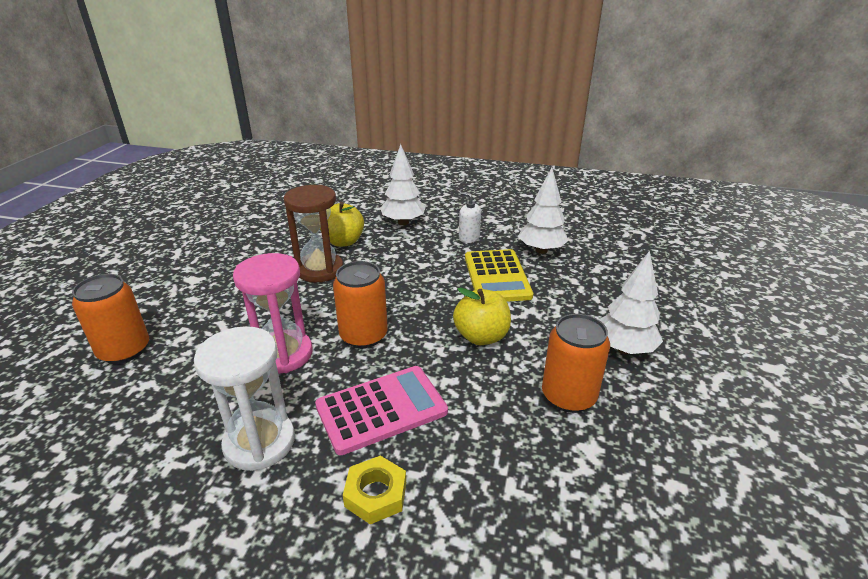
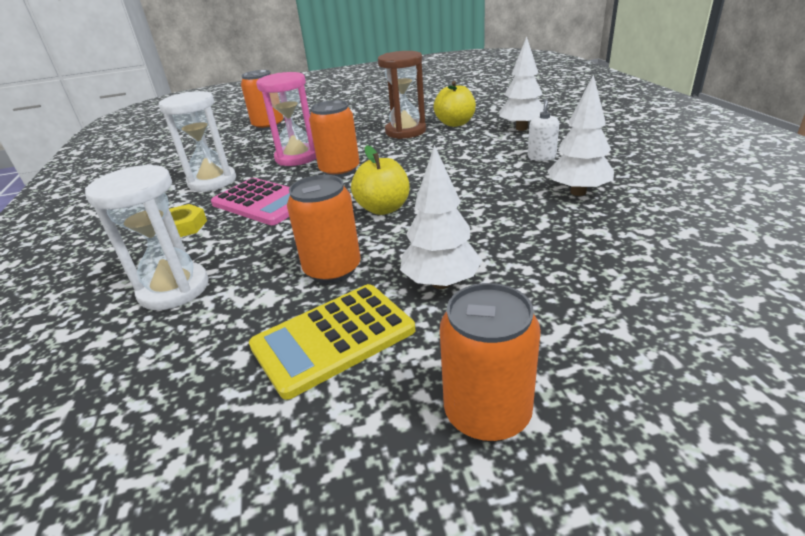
camera: 65 degrees right, 0 degrees up
(496, 276) = (490, 187): yellow calculator -> yellow calculator (333, 338)
(531, 521) = (174, 289): none -> white hourglass
(769, 380) = (487, 413): none -> orange can

